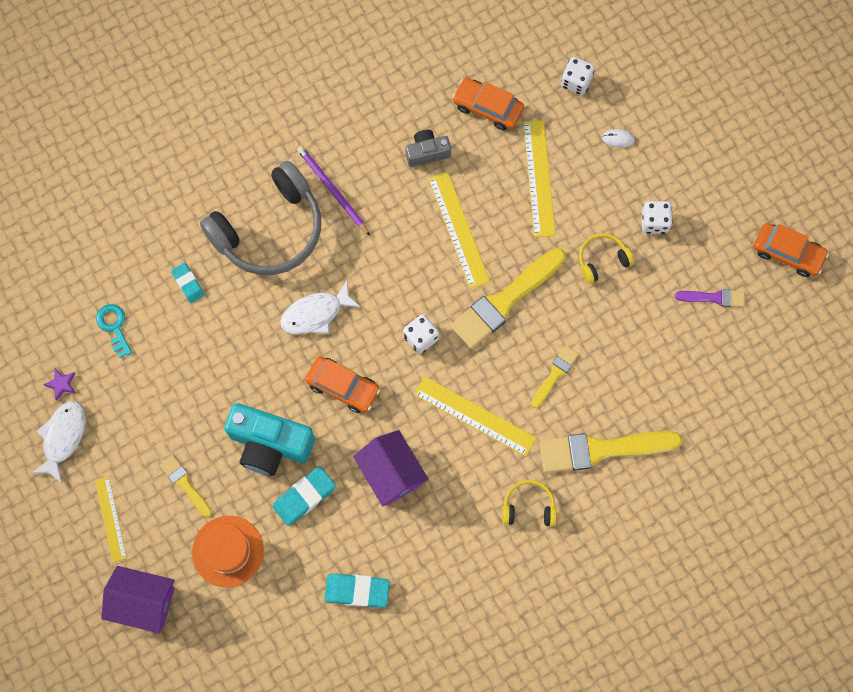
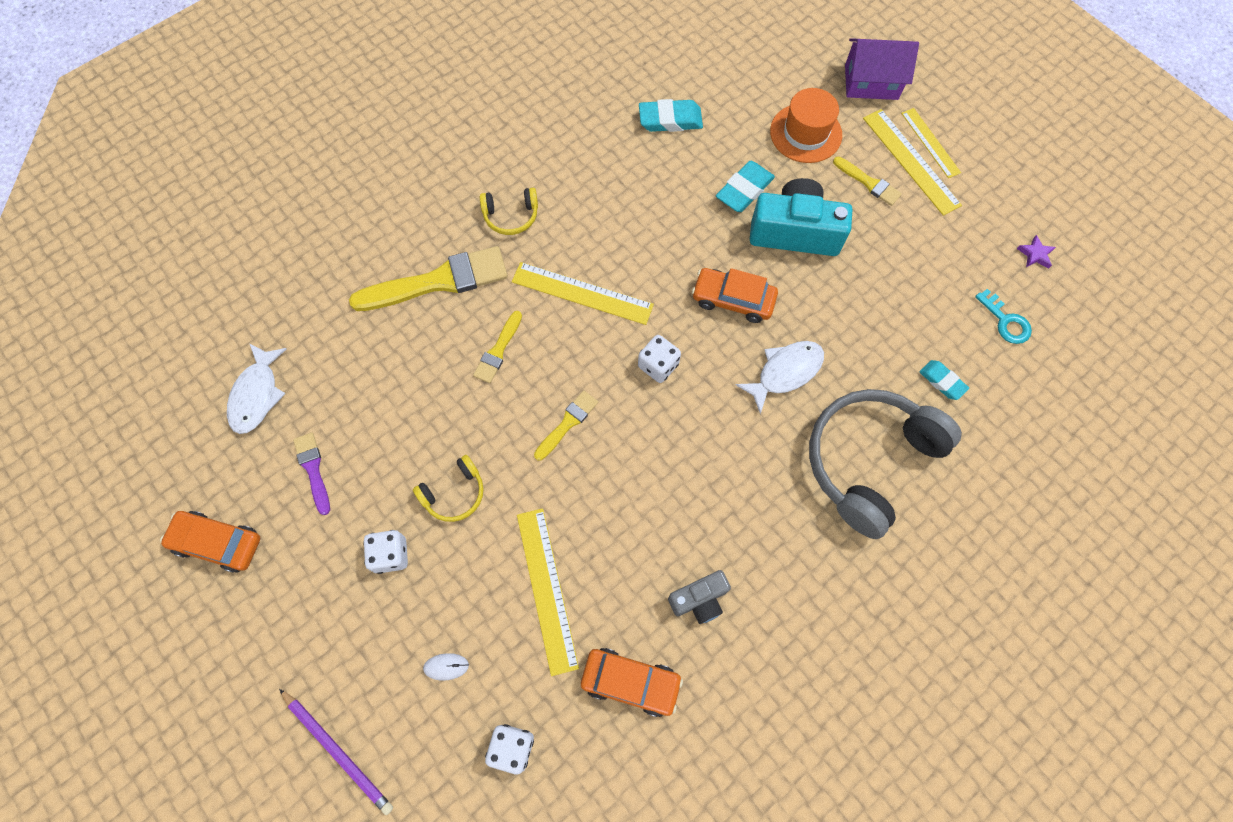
camera: 170 degrees right, 5 degrees down
(63, 438) = (1010, 205): white fish -> white fish (257, 395)
(332, 190) = (807, 525): purple pencil -> purple pencil (338, 751)
(391, 473) = (660, 225): purple house -> none
(458, 229) = (638, 502): yellow ruler -> yellow ruler (910, 161)
(505, 301) = (567, 423): yellow brush -> yellow brush, size x0.51
(714, 298) = (313, 469): purple brush -> purple brush turned 75 degrees clockwise

